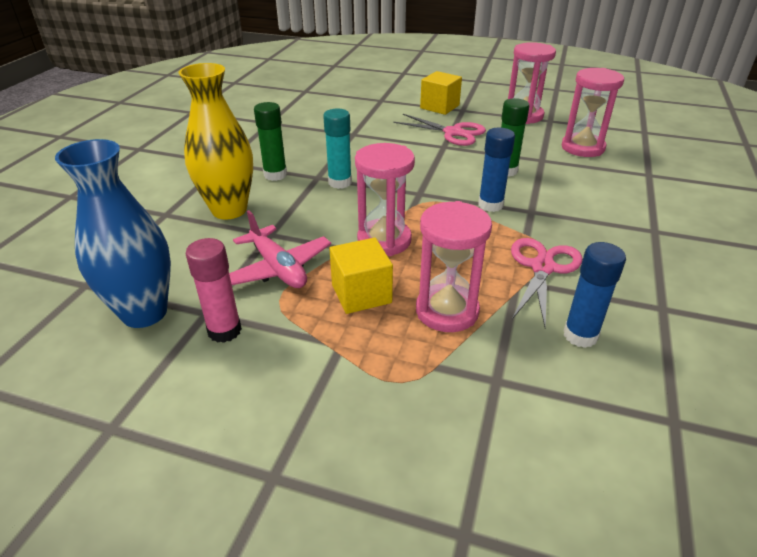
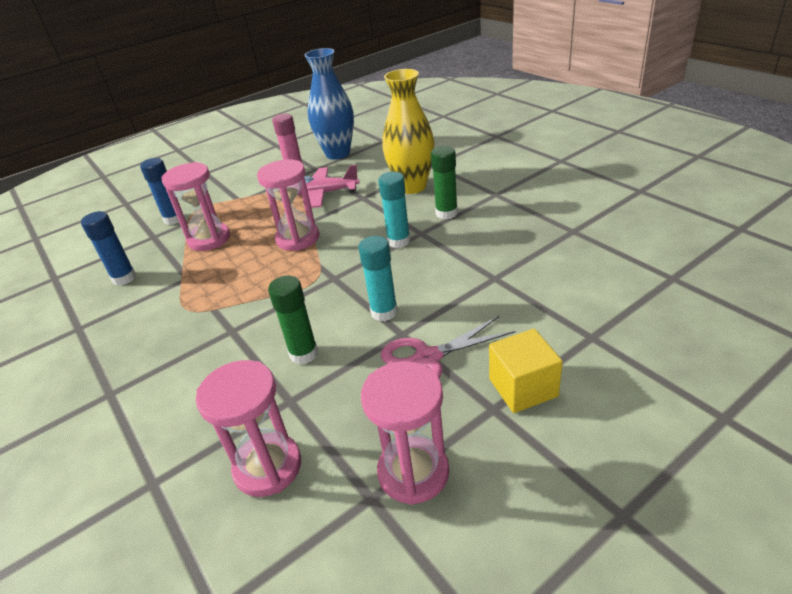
camera: 130 degrees right, 0 degrees up
(361, 294) = (263, 215): yellow cube -> none
(432, 158) = (384, 312): none -> turquoise glue stick
(490, 205) = (269, 310): blue glue stick -> blue glue stick (174, 219)
(542, 268) = (179, 295): pink scissors -> none

